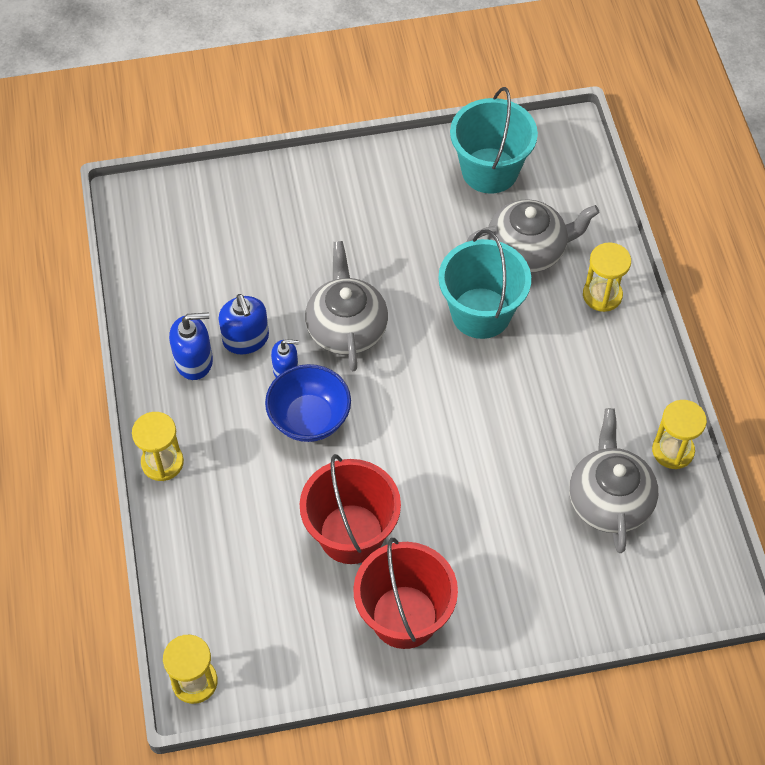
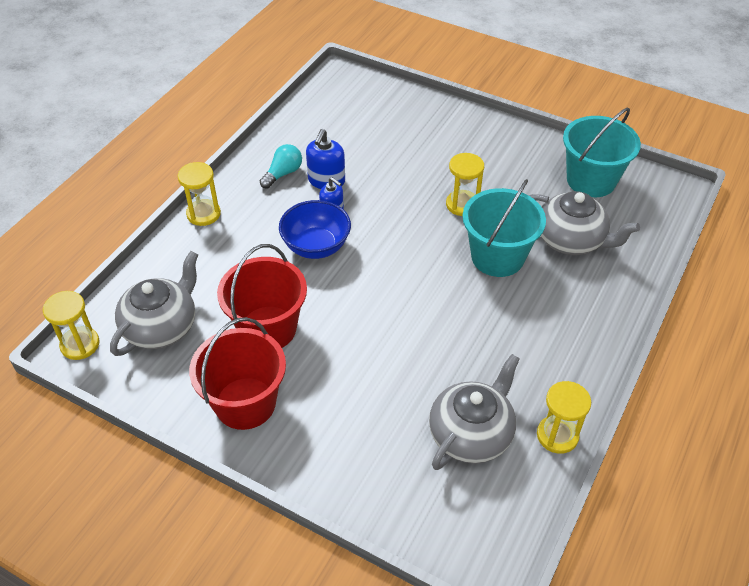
camera: 40 degrees right, 10 degrees down
(194, 361) = (283, 173): blue soap dispenser -> turquoise light bulb
(346, 328) = (396, 211): grey teapot -> grey teapot (162, 327)
(602, 295) = (602, 299): yellow hourglass -> yellow hourglass (462, 204)

